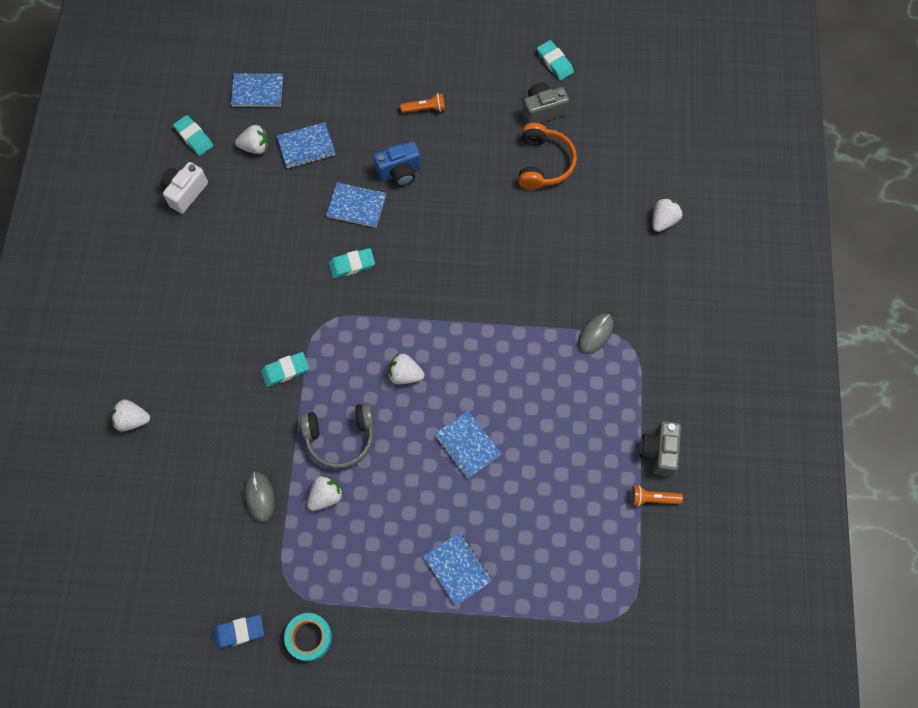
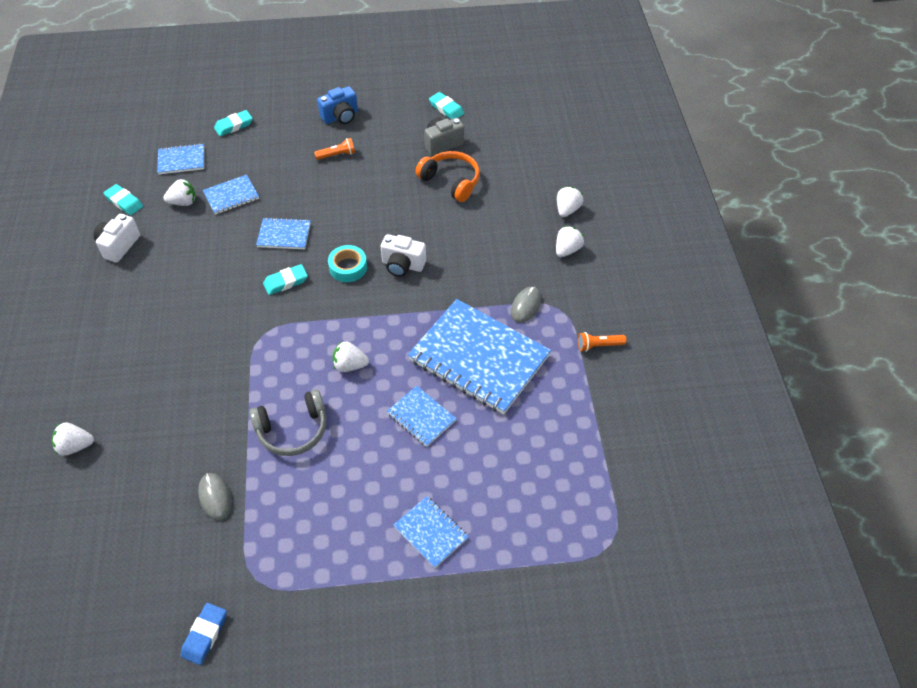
camera: 10 degrees left, 15 degrees down
(239, 632) = (205, 635): blue eraser -> blue eraser turned 45 degrees counterclockwise
(285, 370) = (230, 379): turquoise eraser -> turquoise eraser (234, 125)
(309, 637) = (282, 627): turquoise tape -> turquoise tape (348, 267)
(326, 496) = (284, 485): white strawberry -> white strawberry (567, 250)
(399, 172) = (321, 204): blue camera -> blue camera (340, 116)
(475, 263) = (402, 265): none -> white camera
(535, 388) = (479, 358): none -> blue notebook
(543, 163) = (451, 181): orange headphones -> orange headphones turned 45 degrees counterclockwise
(652, 499) = (612, 436): orange flashlight -> orange flashlight (599, 345)
(658, 452) = (608, 395): grey camera -> none

